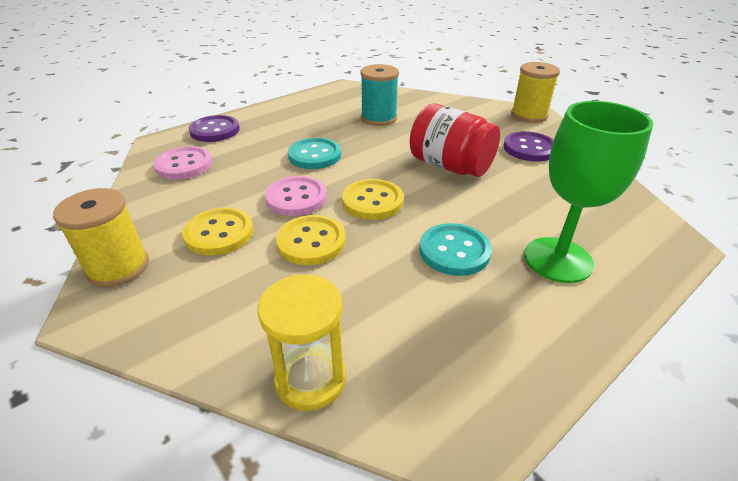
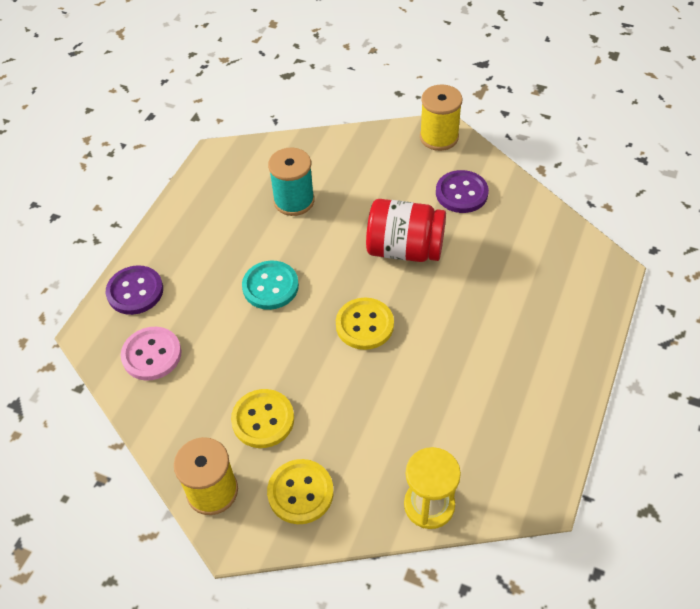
camera: 25 degrees left, 15 degrees up
(296, 198) = (296, 350): pink button -> none
(311, 242) = (346, 393): yellow button -> yellow button (300, 492)
(454, 251) = (460, 352): turquoise button -> none
(558, 259) = (537, 326): green goblet -> none

